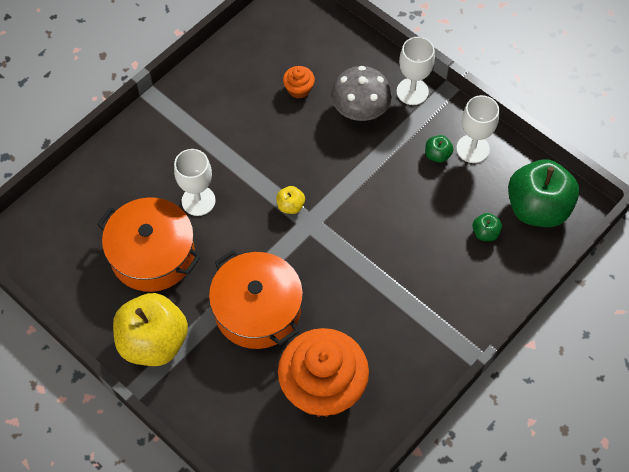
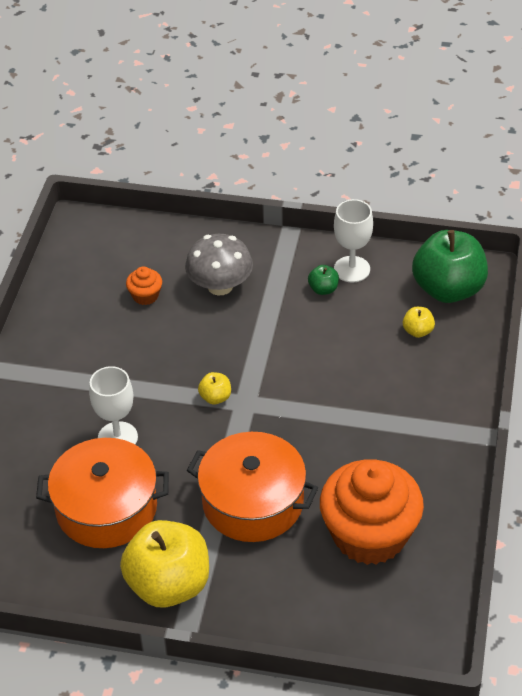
camera: 30 degrees left, 15 degrees down
(412, 91) = (258, 248): white goblet -> none
(485, 233) = (418, 331): green apple -> yellow apple

